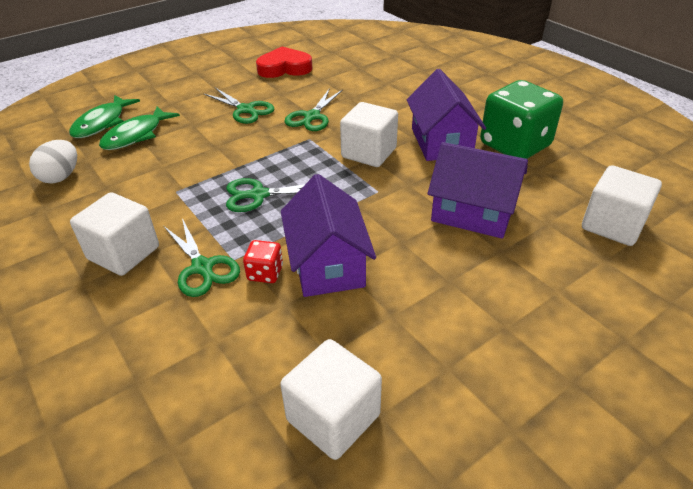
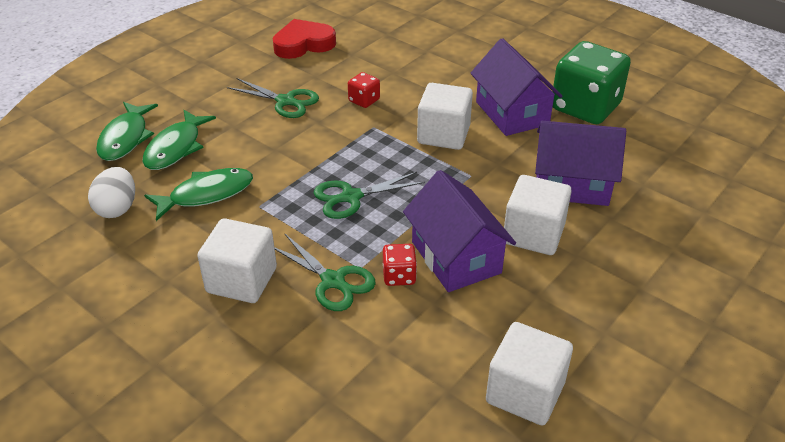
camera: 15 degrees left, 0 degrees up
(138, 175) = (206, 194): none -> green fish
(312, 116) = (364, 100): green scissors -> red dice
(612, 225) = (701, 177): white cube -> white cube (533, 234)

